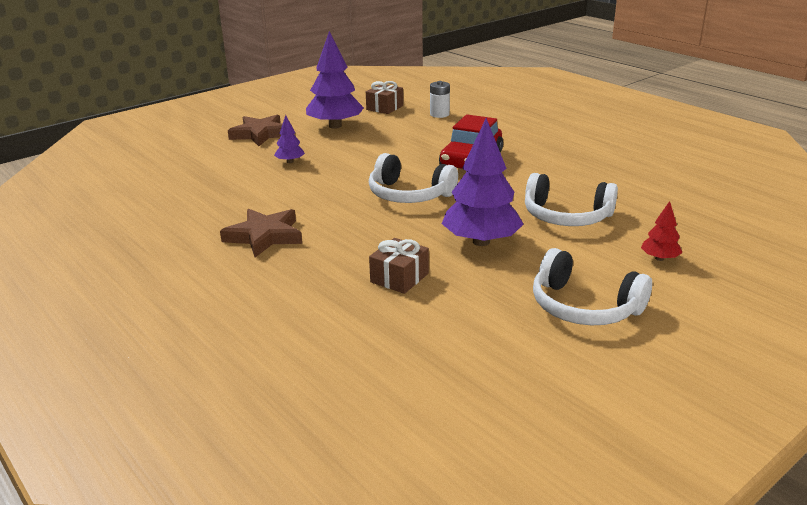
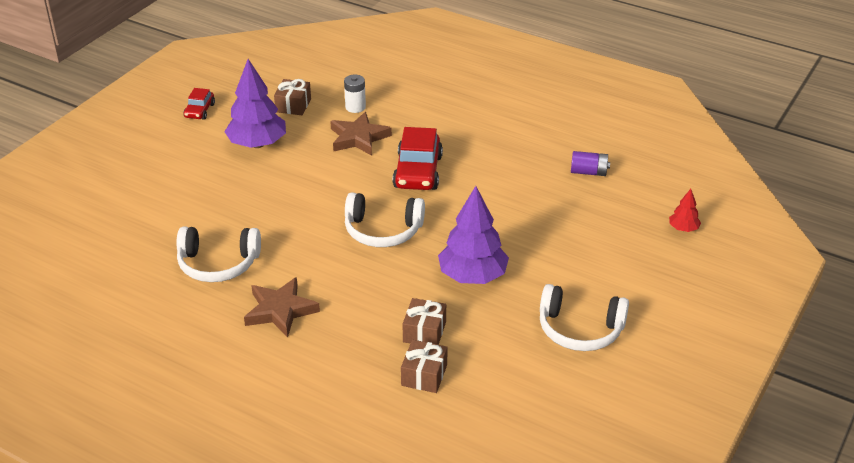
camera: 20 degrees left, 10 degrees up
(260, 134) = (186, 170): brown star -> brown star (358, 138)
(290, 162) = (243, 207): purple tree -> none
(302, 102) = (199, 111): none -> red car
(374, 315) = (424, 375): none -> brown gift
(566, 216) = (531, 230): white headphones -> white headphones (218, 264)
(653, 182) = (588, 172): none -> purple battery
(659, 258) = (620, 265): red tree -> red tree (683, 228)

